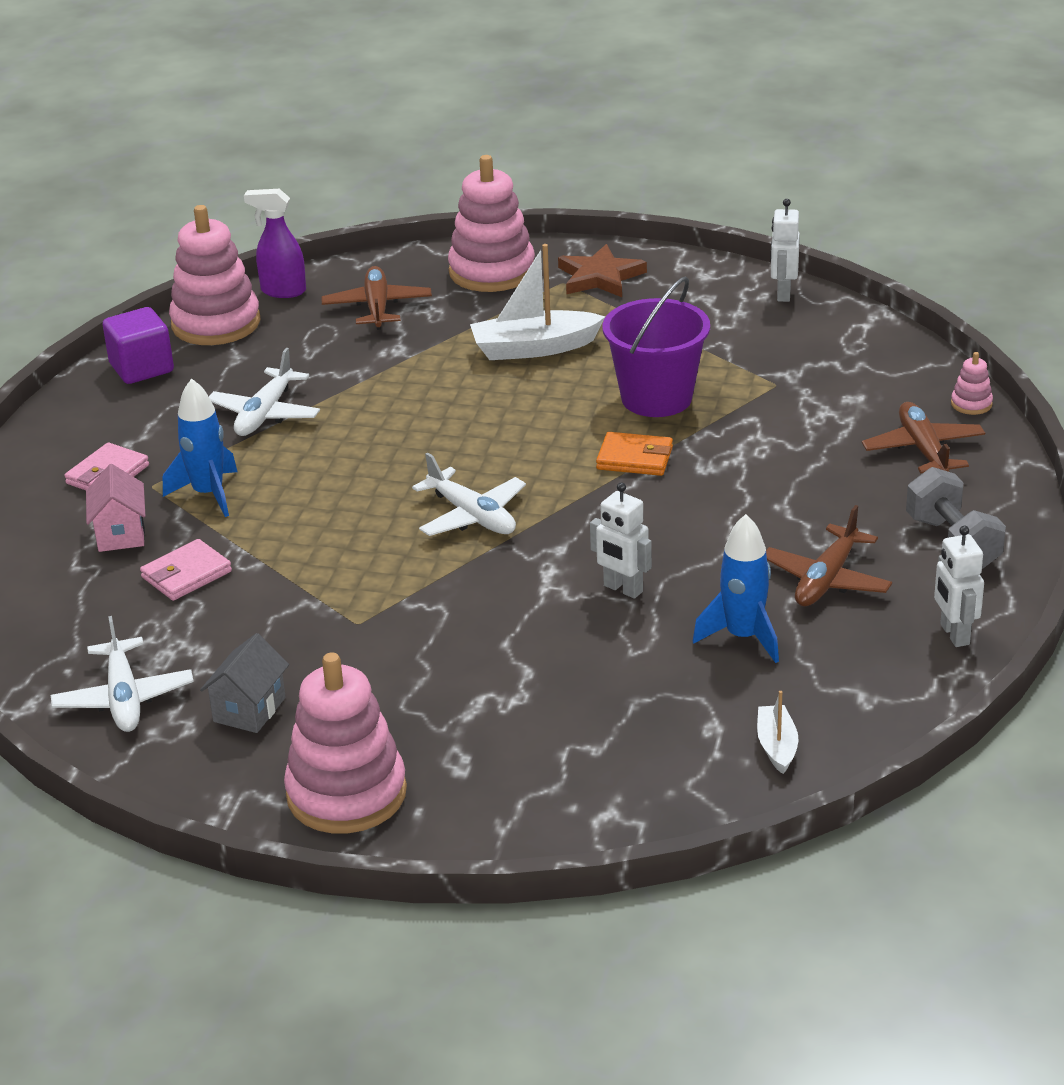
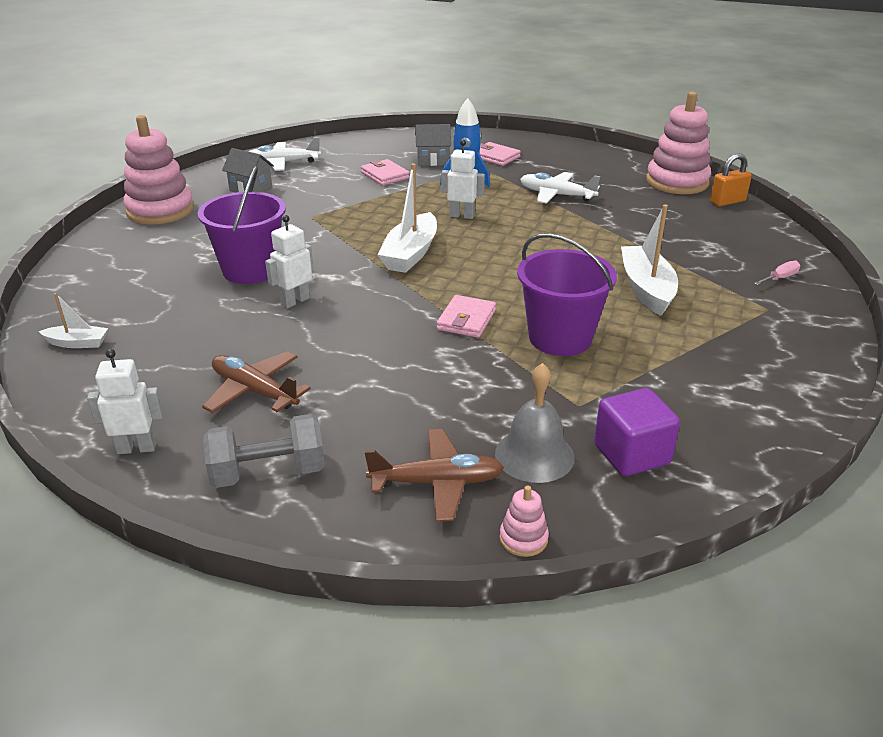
camera: 95 degrees right, 0 degrees up
(121, 534) = (433, 160): pink house -> grey house
(142, 368) = (617, 163): purple cube -> purple cube (631, 454)
(282, 291) = (727, 202): purple spray bottle -> orange padlock
(377, 307) = (708, 232): brown plane -> none
(472, 516) = (410, 254): white plane -> white boat
(492, 271) = (780, 278): pink stacking toy -> pink screwdriver
(545, 644) = (250, 270): none -> purple bucket
(600, 277) = (783, 328): brown star -> none
(635, 458) = (466, 320): orange wallet -> pink wallet
(743, 637) = (207, 343): blue rocket -> none
(783, 294) = (771, 433): white robot -> white robot (462, 216)
(862, 404) = (534, 455): none -> grey bell

